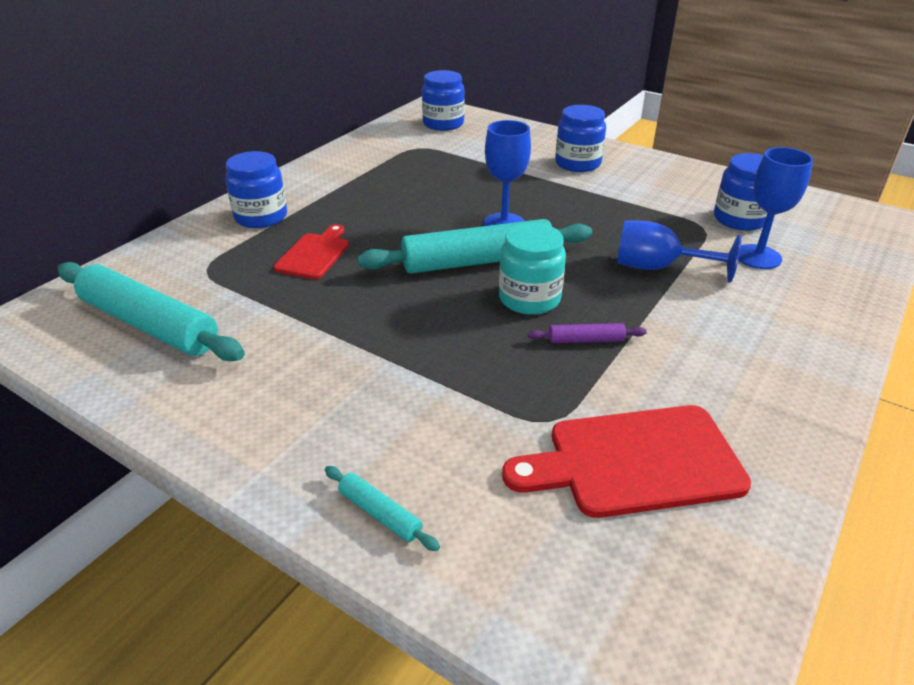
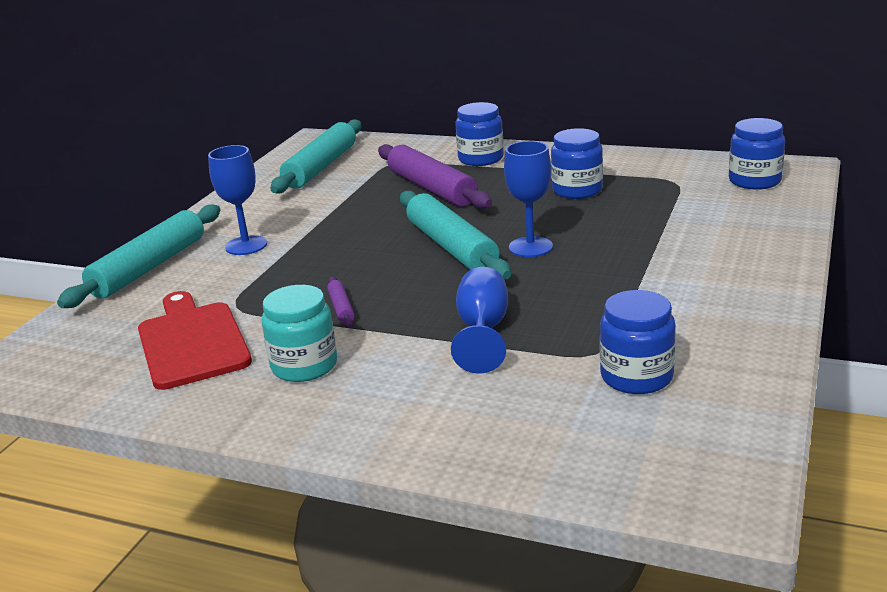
camera: 80 degrees right, 10 degrees down
(314, 254) = (431, 188): red cutting board -> purple rolling pin
(380, 514) = (149, 267): turquoise rolling pin -> turquoise rolling pin, size x2.33
(529, 298) = (398, 277): turquoise jar -> turquoise jar (304, 366)
(577, 163) = (714, 263): blue jar -> blue jar (577, 190)
(758, 257) = (541, 390): blue goblet -> blue goblet (246, 245)

